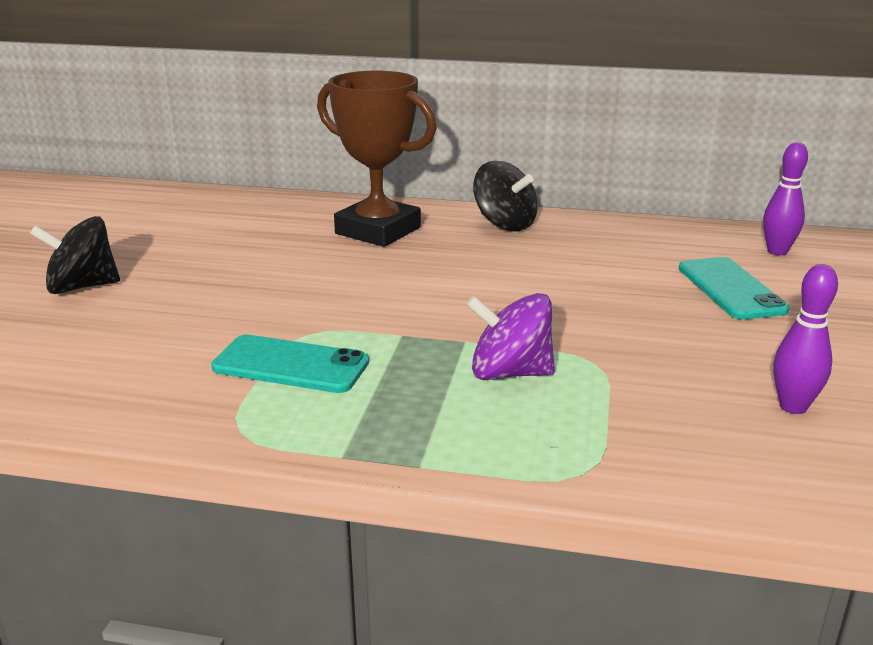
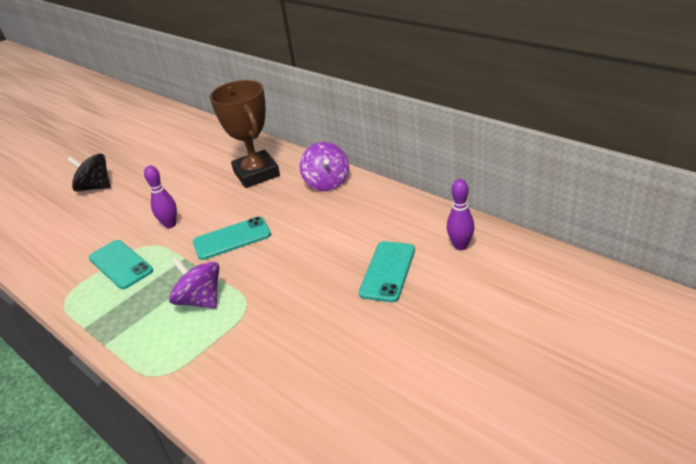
camera: 35 degrees right, 10 degrees up
(450, 300) = (232, 238): none -> turquoise phone
(504, 224) = (327, 182): black spinning top -> purple spinning top
(793, 407) = (303, 372): purple bowling pin -> purple bowling pin (170, 224)

